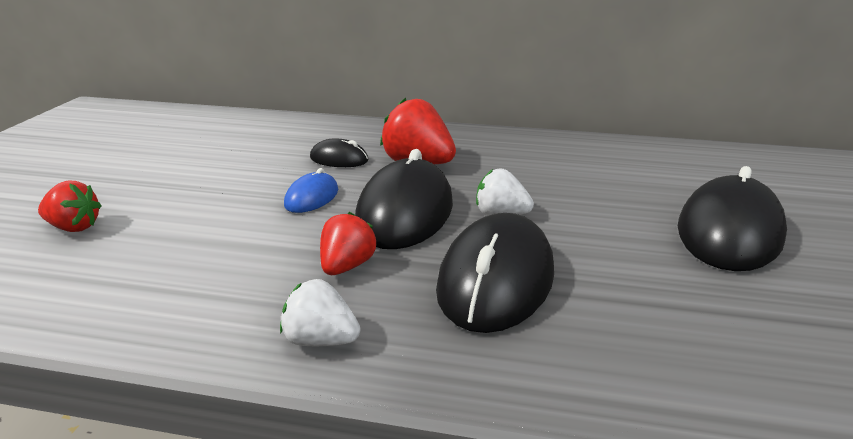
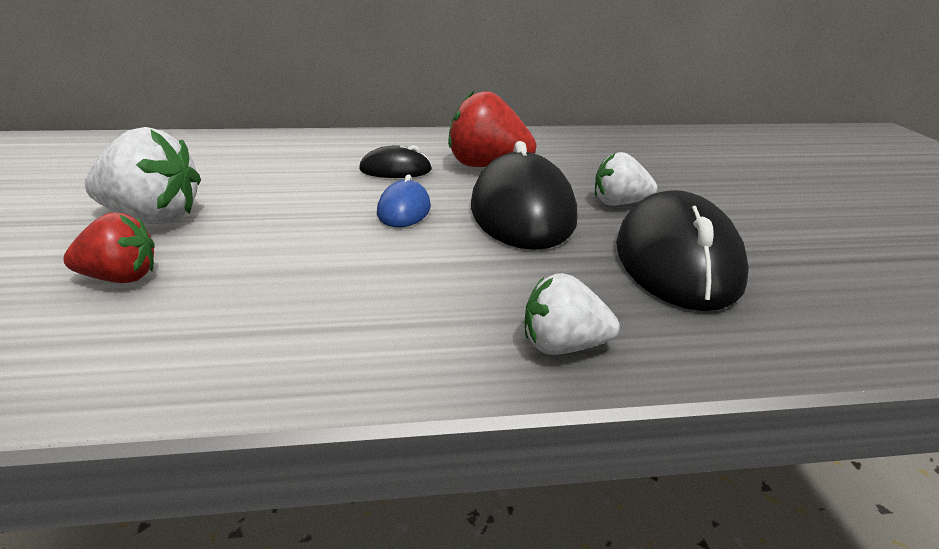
camera: 20 degrees left, 0 degrees up
(132, 181) = (151, 218): none -> white strawberry
(347, 266) = (515, 271): red strawberry -> none
(729, 232) = (828, 195): black mouse -> none

